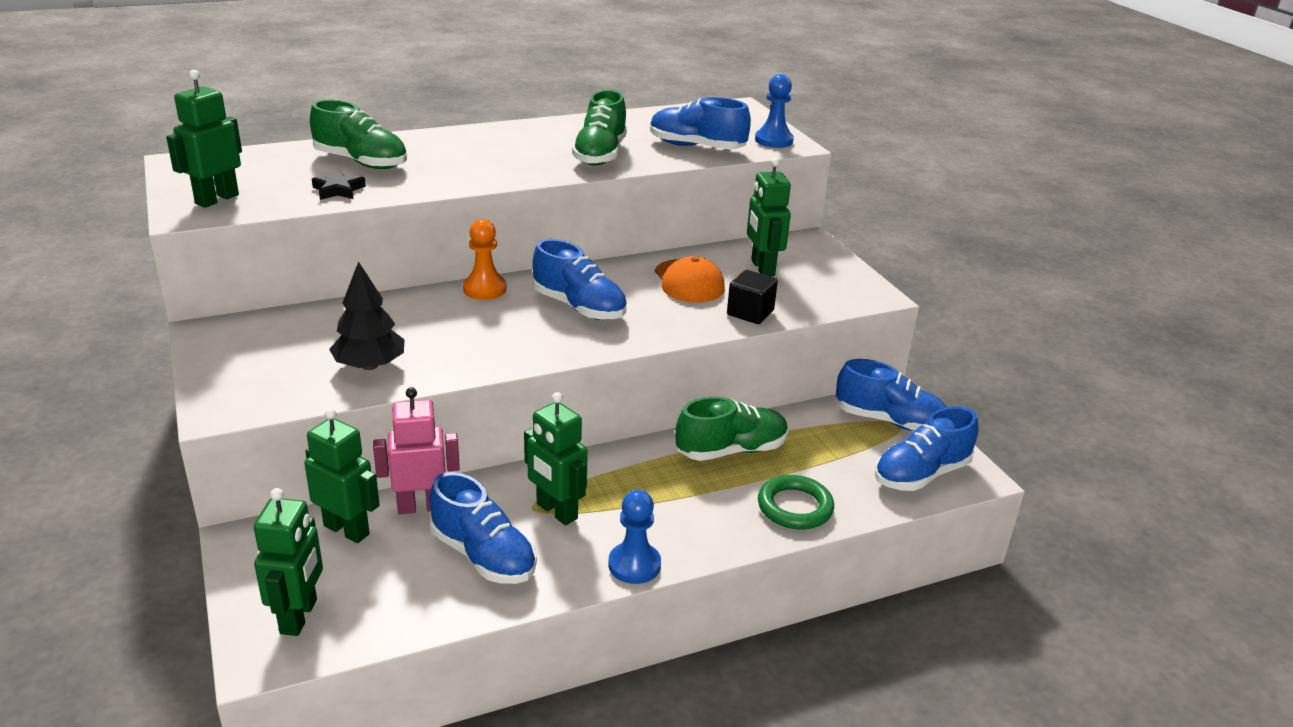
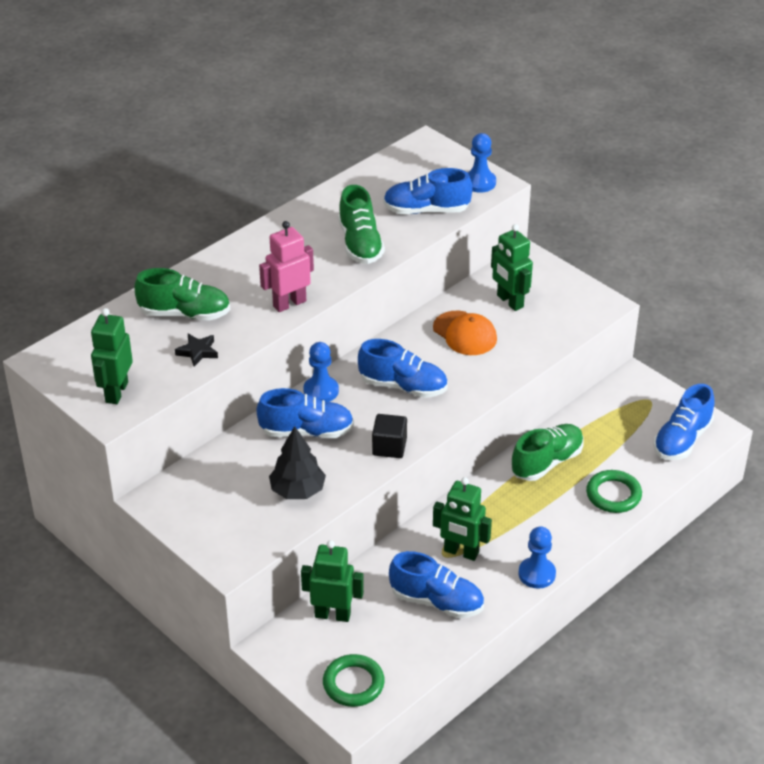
camera: 20 degrees left, 10 degrees up
(299, 616) = (353, 684): green robot -> green ring
(421, 506) = (368, 580): pink robot -> pink robot (289, 303)
(484, 289) = (321, 391): orange pawn -> blue pawn
(750, 313) = (527, 351): black cube -> black cube (389, 447)
(889, 421) = (640, 400): blue shoe -> blue shoe (306, 431)

